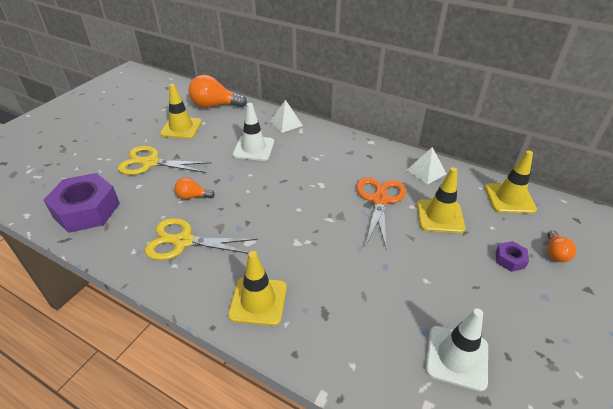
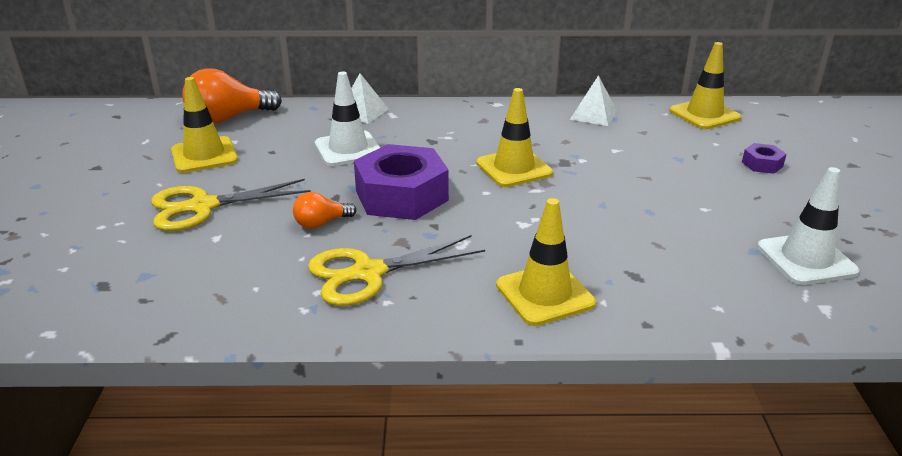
camera: 30 degrees left, 10 degrees down
(87, 210) = (161, 291): purple nut -> purple nut (401, 195)
(379, 200) = (572, 154): orange scissors -> none
(440, 216) = (654, 150): yellow traffic cone -> yellow traffic cone (514, 168)
(555, 253) = (794, 146): orange light bulb -> none

